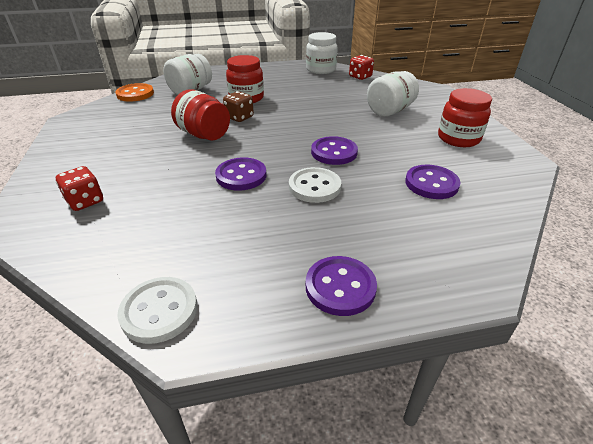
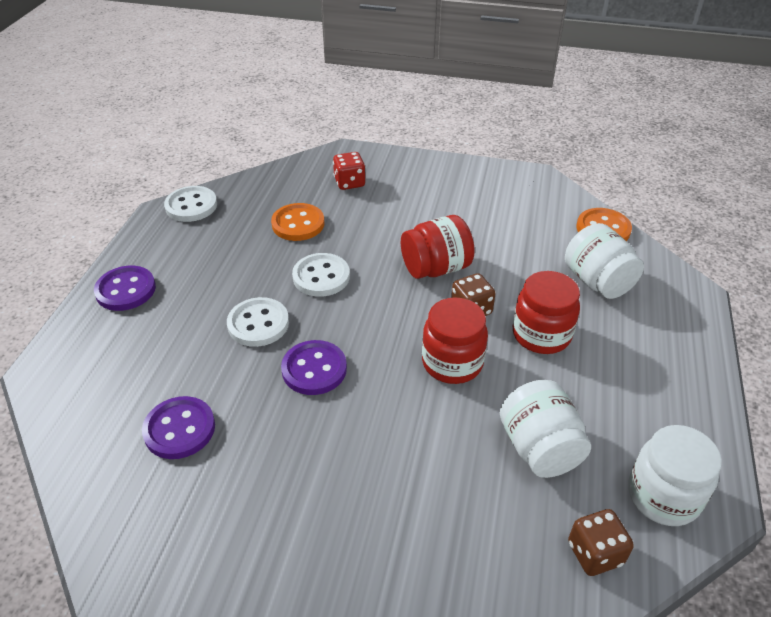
camera: 115 degrees right, 5 degrees up
(171, 210) = (298, 224): none -> orange button
(241, 176) = (321, 277): purple button -> white button
(360, 77) = (594, 553): red dice -> brown dice
(389, 111) = (397, 506): white jar -> white jar (539, 448)
(458, 138) = (245, 546): red jar -> red jar (452, 363)

